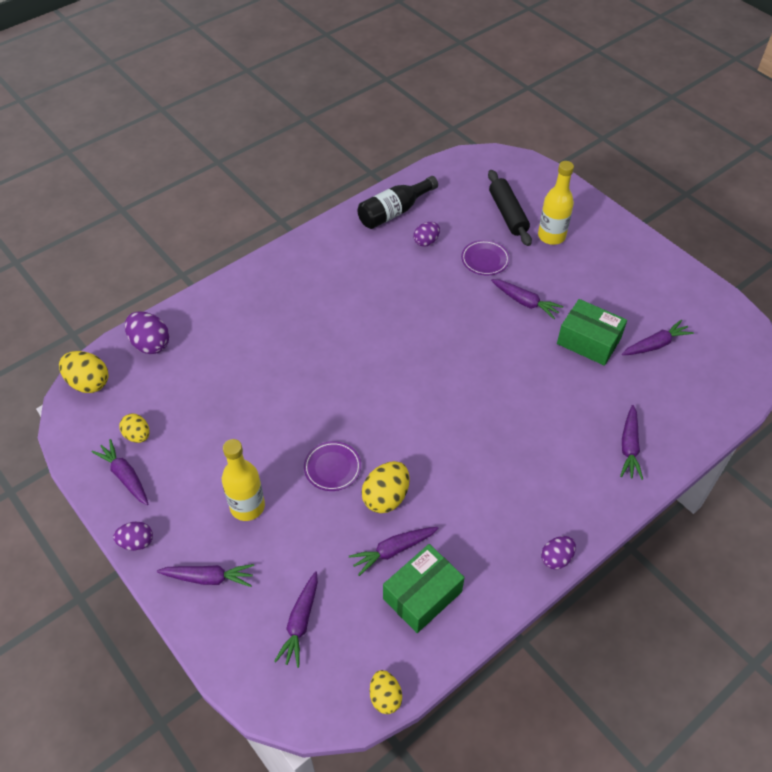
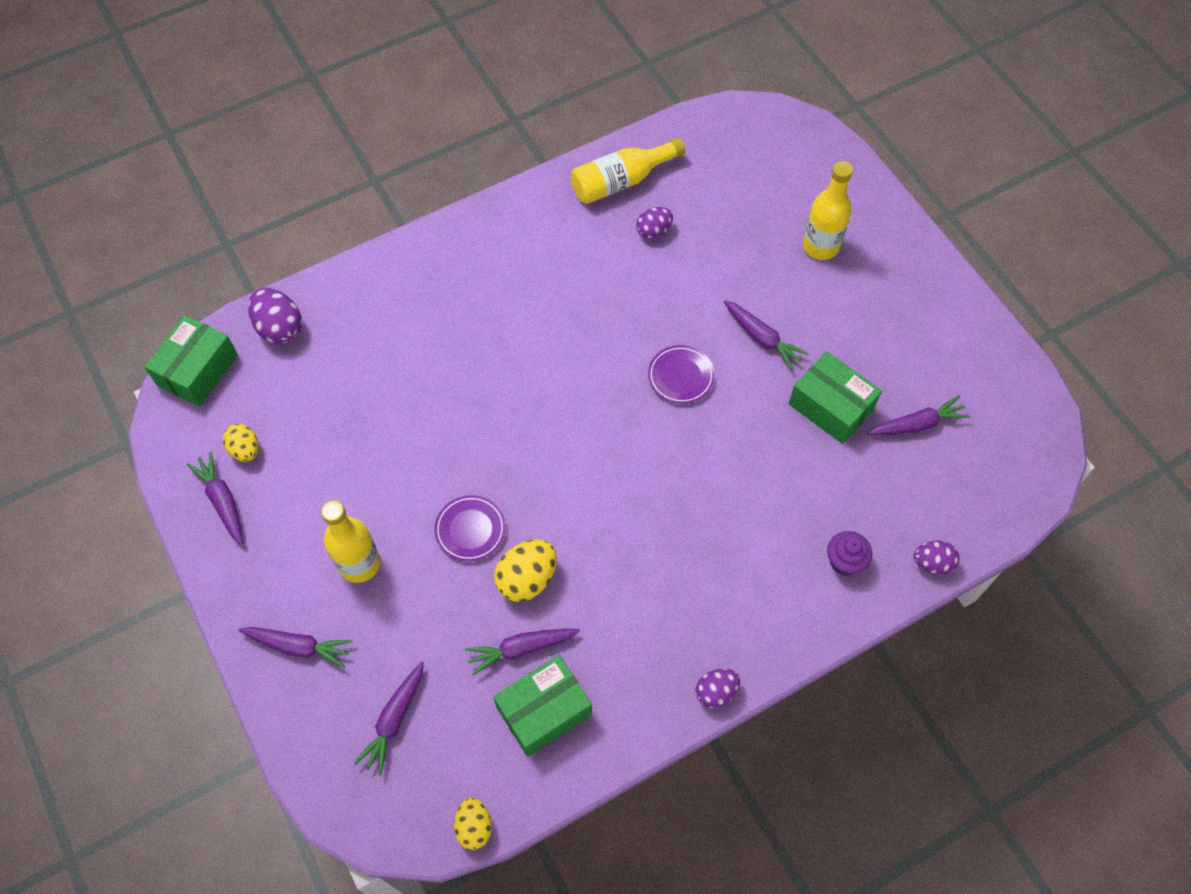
camera: 10 degrees right, 10 degrees up
(88, 383) = (198, 370): yellow egg -> green box
(136, 542) = (223, 588): purple egg -> purple egg (932, 563)
(394, 212) = (621, 181): black bottle -> yellow bottle
(485, 260) = (724, 269): purple plate -> purple plate (681, 376)
(508, 214) = (771, 204): black rolling pin -> none
(629, 447) = (844, 561): purple carrot -> purple cupcake

